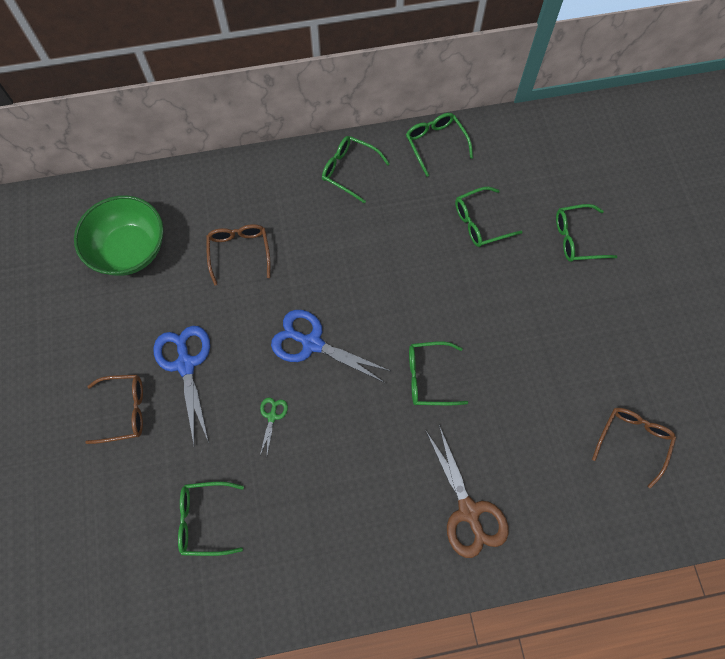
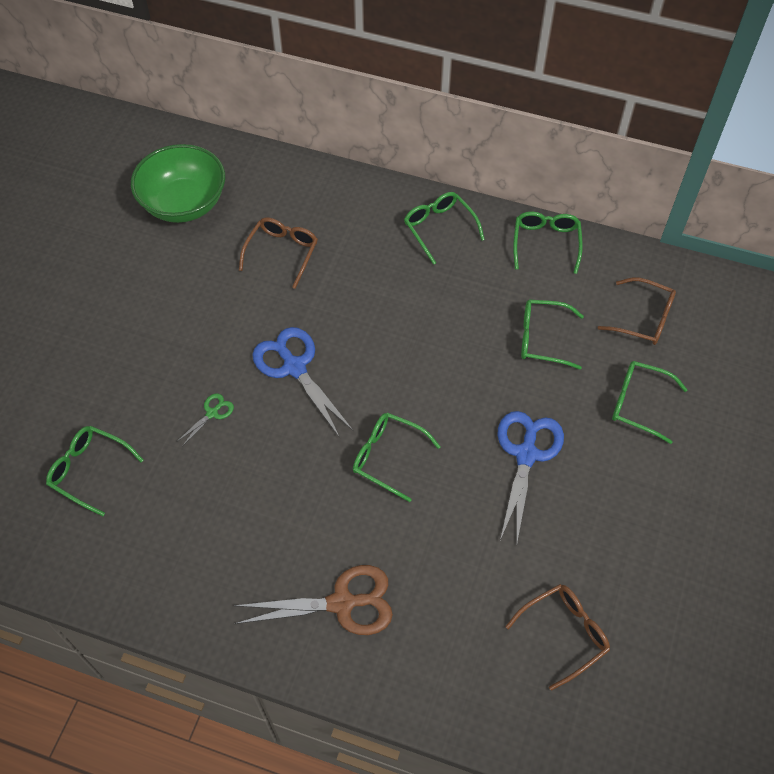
camera: 30 degrees right, 10 degrees down
(124, 410) = (85, 339): brown glasses -> brown glasses (643, 318)
(186, 364) = (165, 327): blue scissors -> blue scissors (526, 455)
(468, 511) = (341, 603): brown scissors -> brown scissors turned 105 degrees counterclockwise

